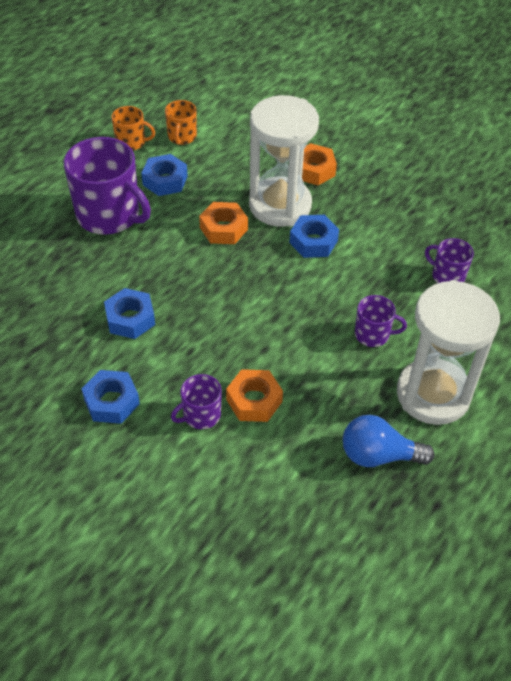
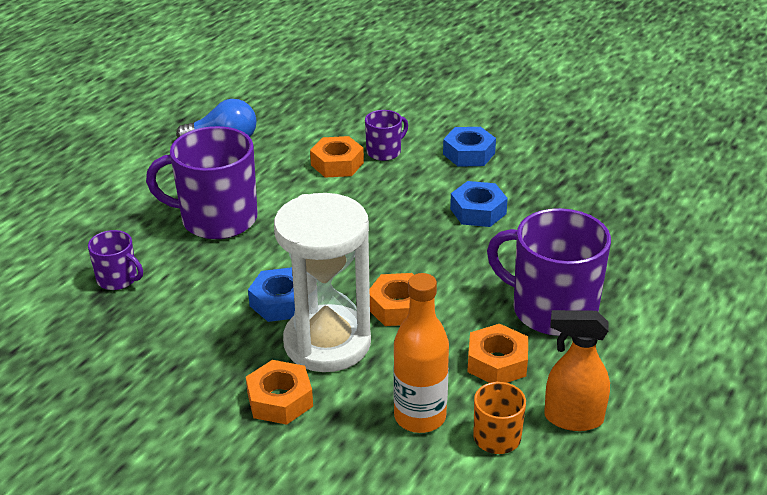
camera: 175 degrees right, 15 degrees down
(131, 142) = (572, 418): orange mug -> orange spray bottle
(165, 180) = (497, 362): blue nut -> orange nut
(225, 152) = (420, 417): none -> orange bottle
(373, 334) = (217, 219): purple mug -> purple mug, size x2.01
(433, 394) = (165, 180): white hourglass -> none

